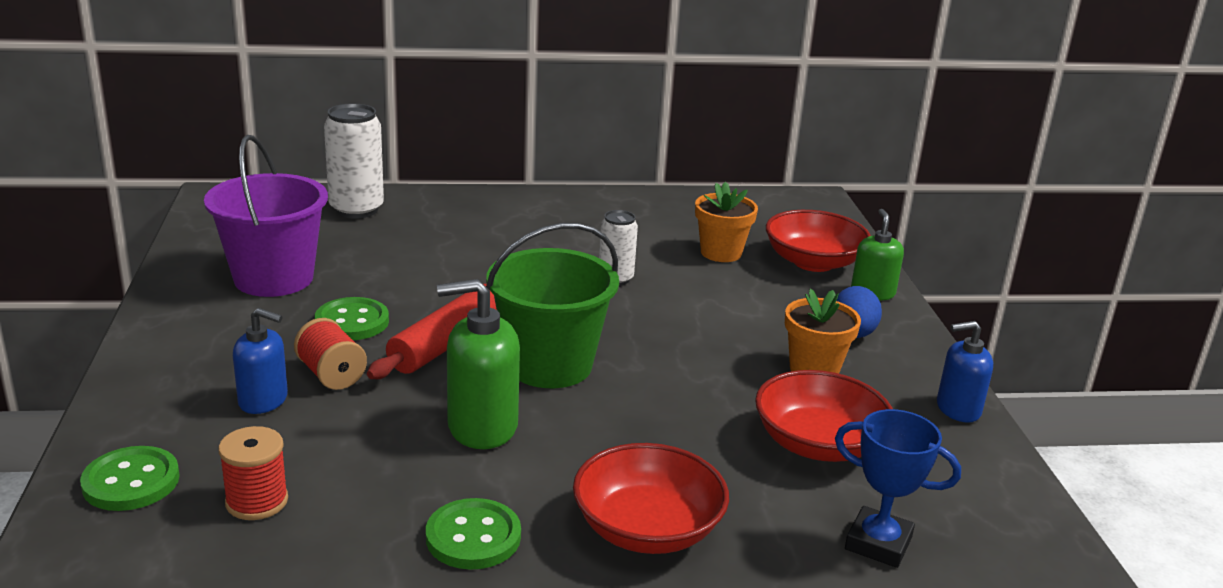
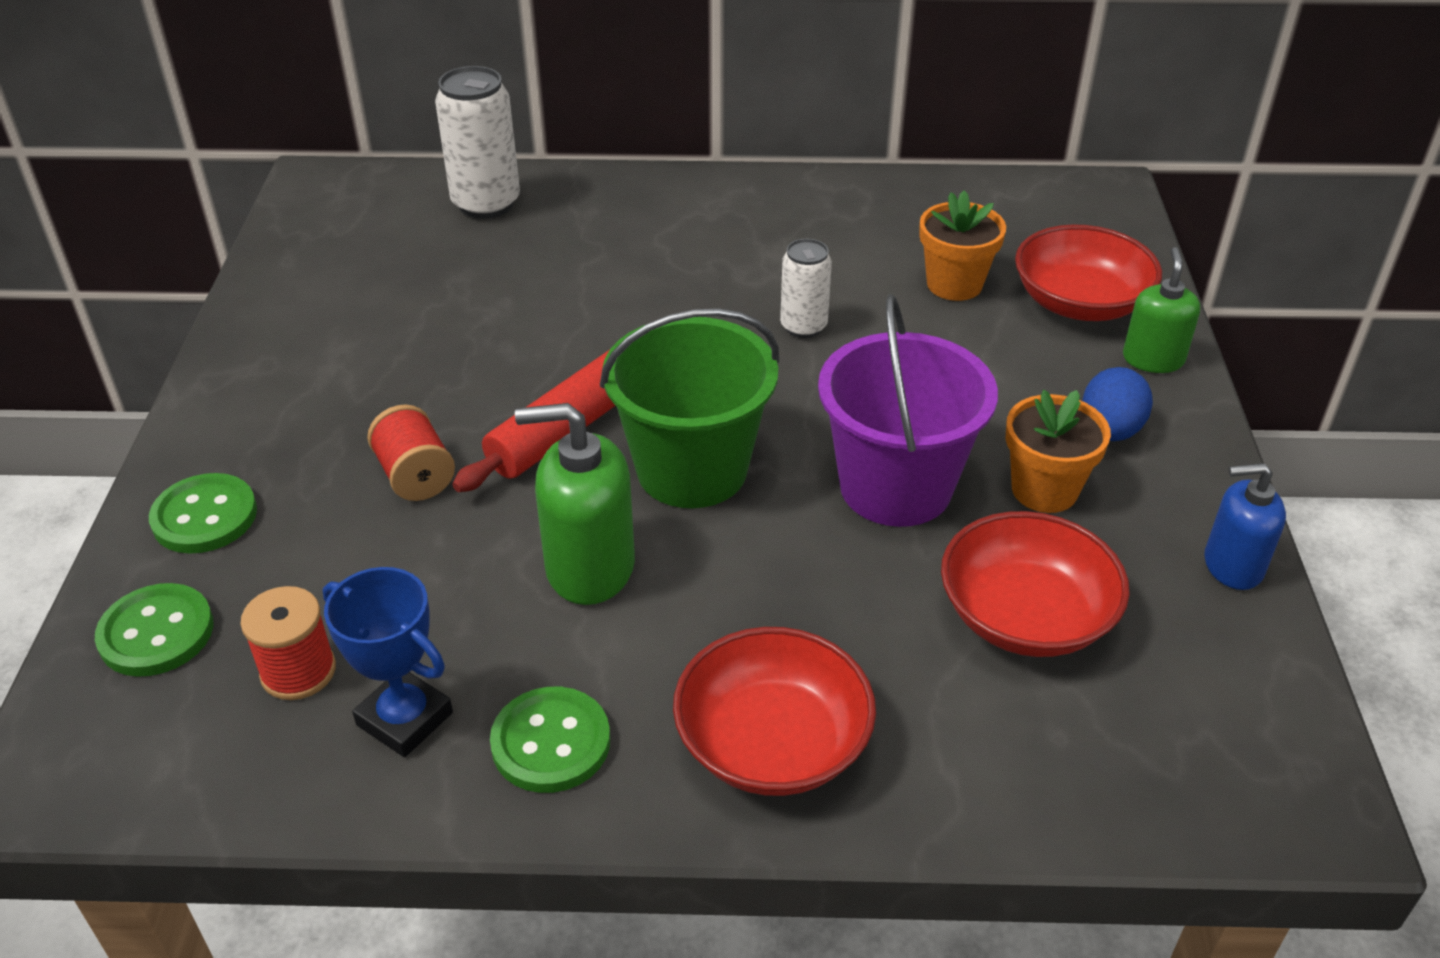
camera: 10 degrees right, 15 degrees up
(263, 400) = (328, 514): blue soap dispenser -> none
(273, 278) = (367, 317): purple bucket -> purple bucket (895, 487)
(352, 322) = (453, 391): green button -> green button (205, 516)
(878, 543) = (1074, 786): blue trophy -> blue trophy (405, 719)

